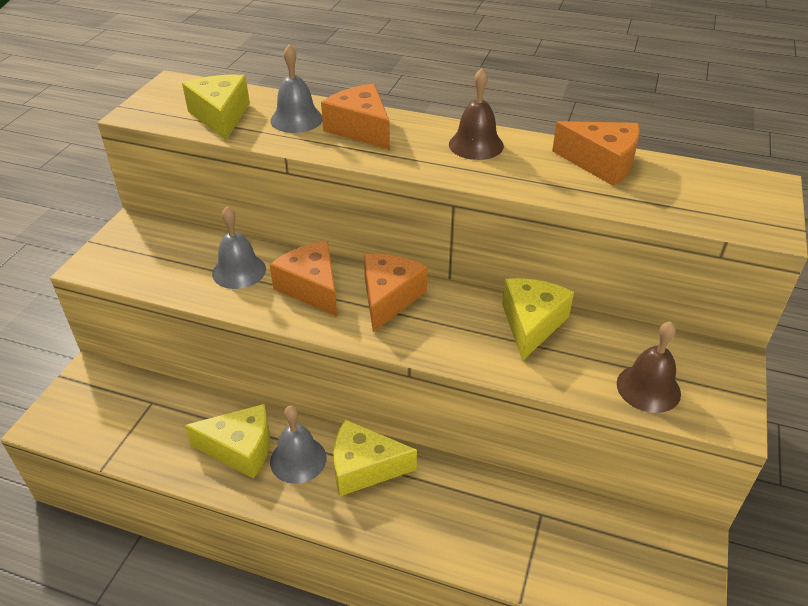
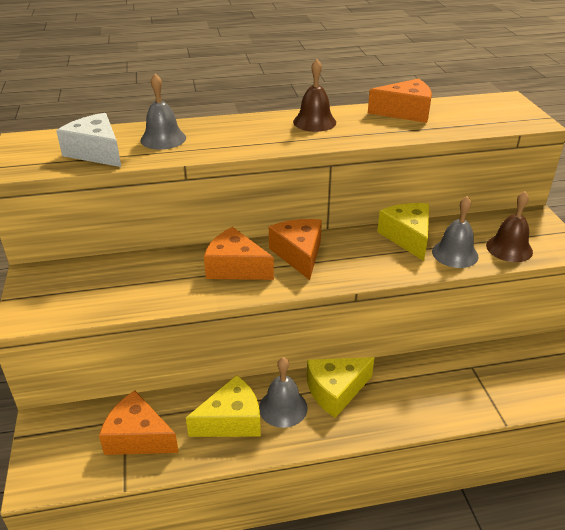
camera: 30 degrees left, 5 degrees down
(221, 116) = (96, 152): yellow cheese -> white cheese
(239, 271) = (165, 276): grey bell -> grey bell (455, 254)
(361, 129) = (221, 133): orange cheese -> orange cheese (138, 437)

